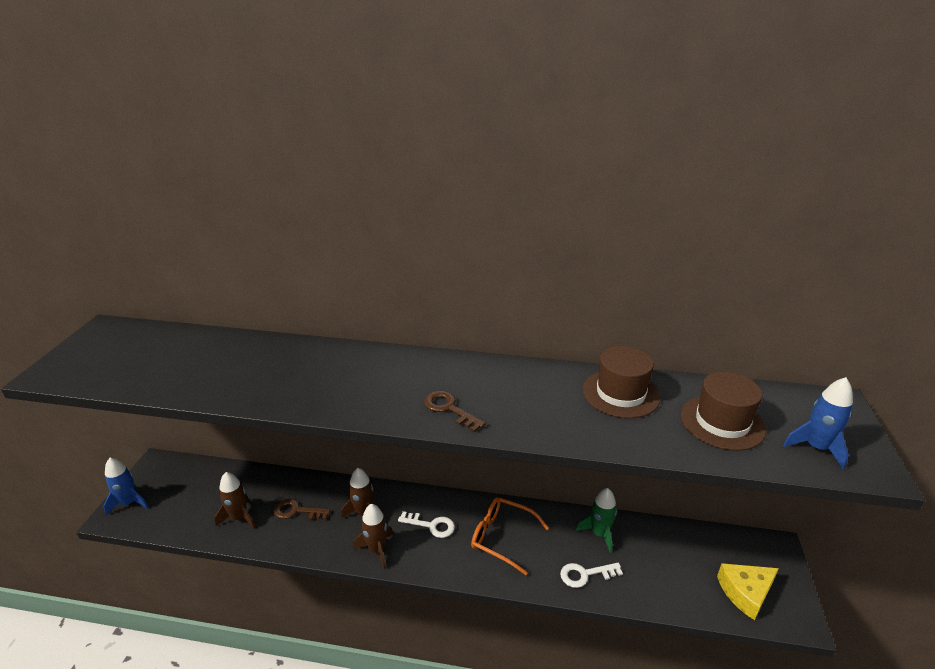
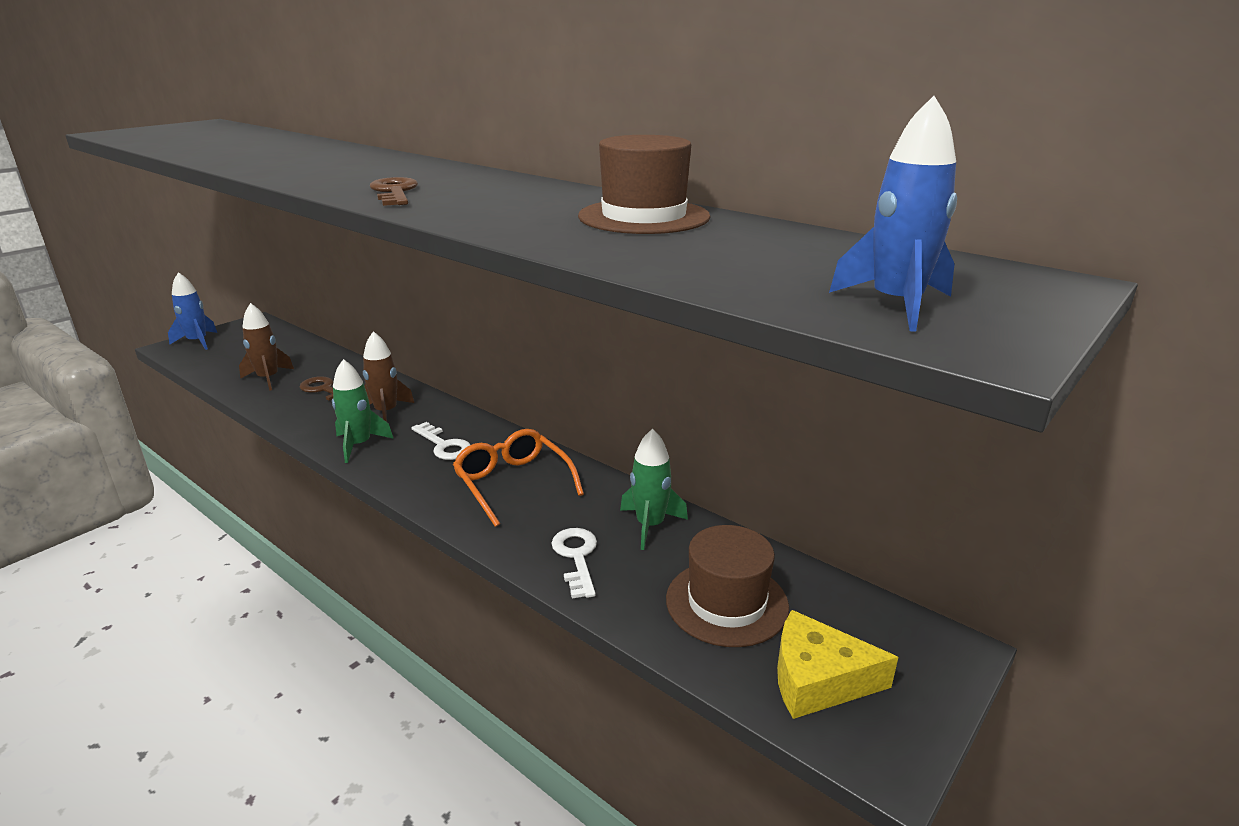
camera: 30 degrees right, 5 degrees down
(377, 550) = (359, 445): brown rocket -> green rocket
(585, 574) = (576, 557): white key -> white key turned 60 degrees clockwise
(722, 422) = (758, 258): brown hat -> brown hat (726, 602)

